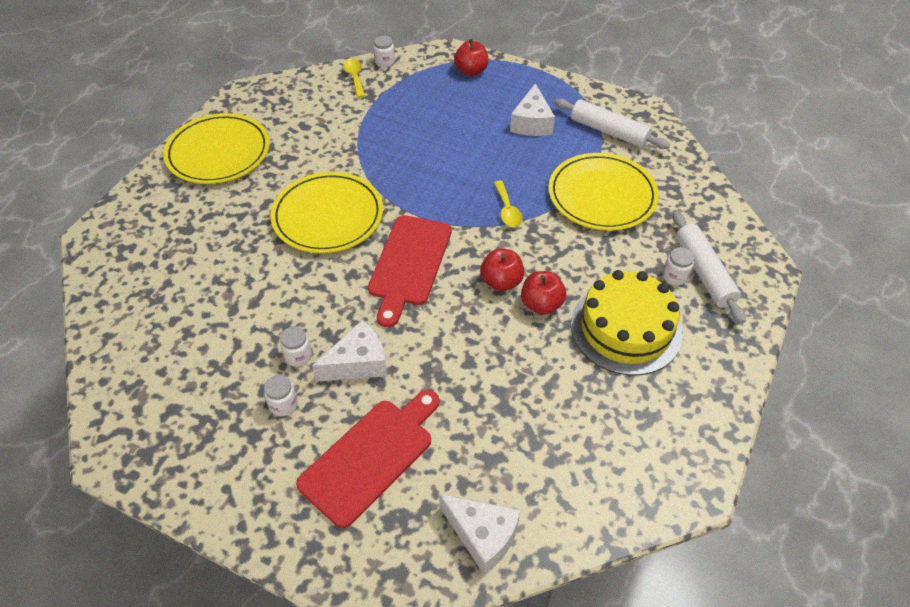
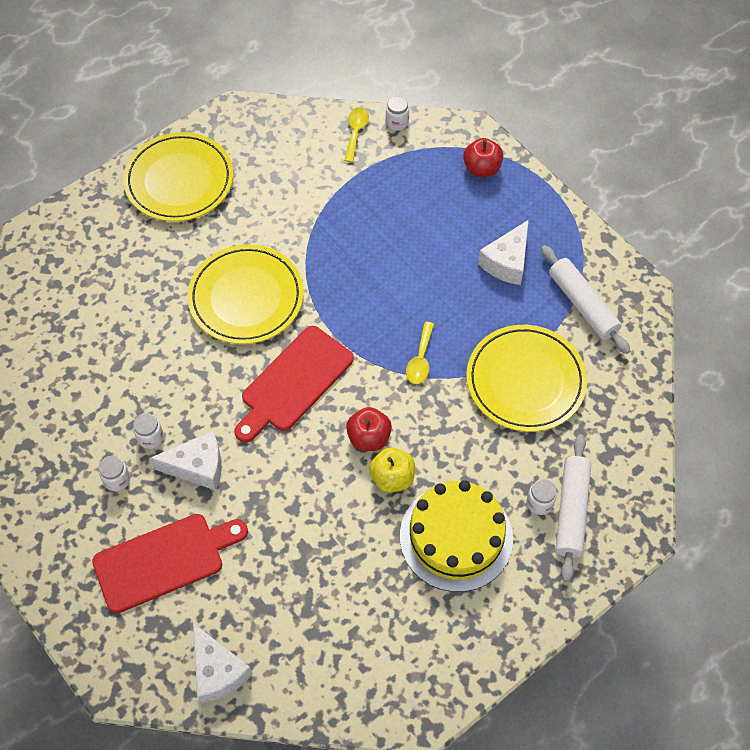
camera: 25 degrees right, 10 degrees up
(541, 304) = (392, 478): red apple -> yellow apple

